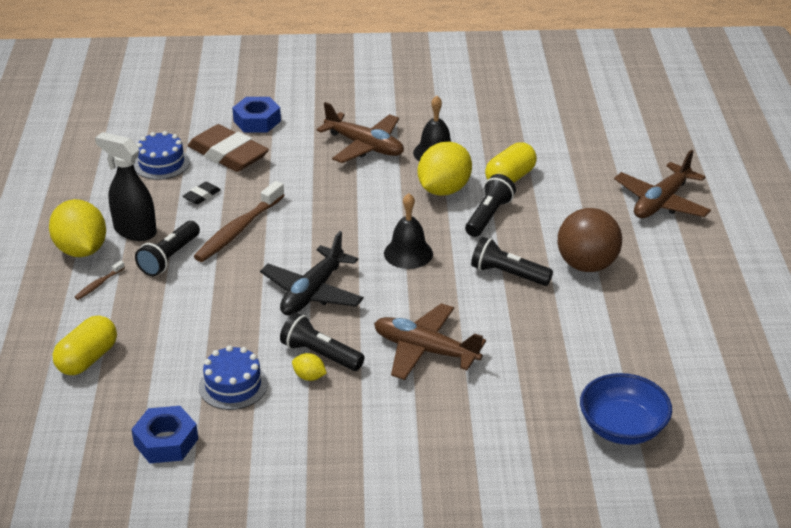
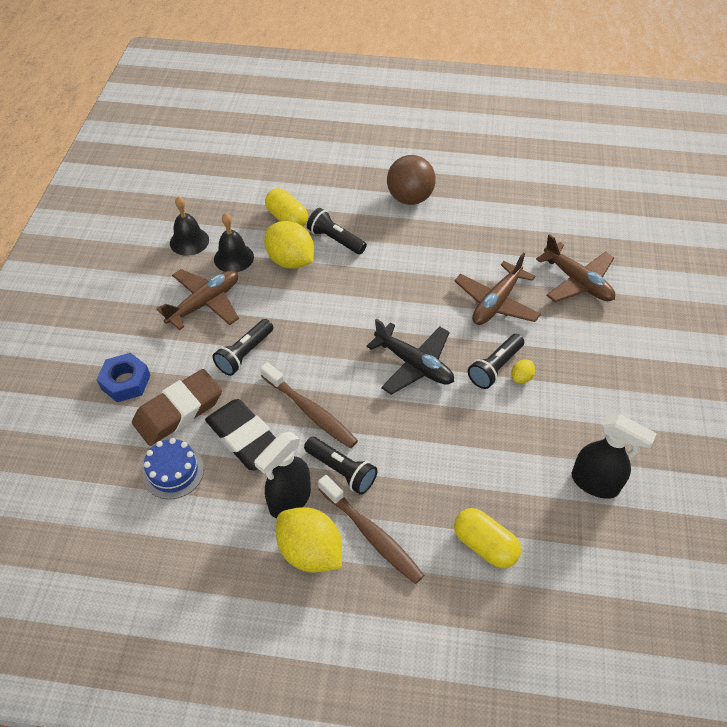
camera: 80 degrees left, 15 degrees up
(81, 250) = (310, 551): yellow lemon -> yellow lemon turned 60 degrees clockwise
(98, 284) = (372, 535): brown toothbrush -> brown toothbrush, size x2.18
(166, 441) = (595, 483): blue nut -> black spray bottle
(202, 196) = (245, 438): black eraser -> black eraser, size x2.30
(233, 385) = (528, 430): blue cake -> none
(408, 253) = (373, 295): black bell -> black bell (189, 241)
(508, 274) = (412, 241): black flashlight -> black flashlight (244, 354)
(622, 428) = (582, 216): blue bowl -> none
(661, 202) = (343, 146): brown plane -> brown plane (577, 281)

